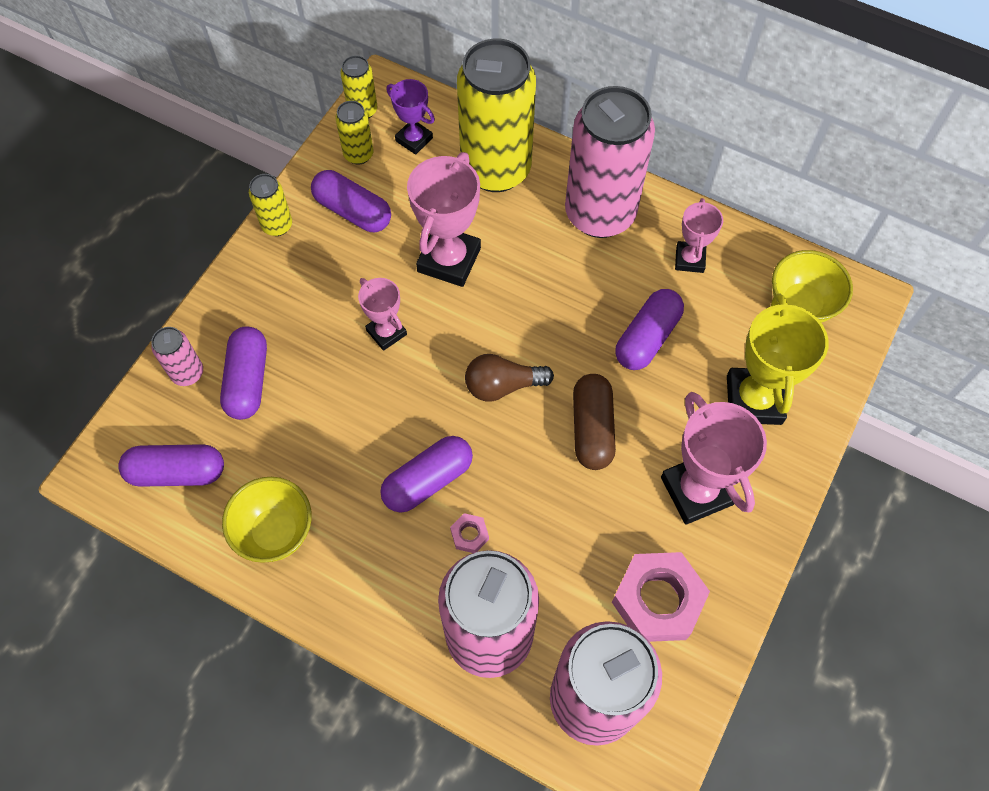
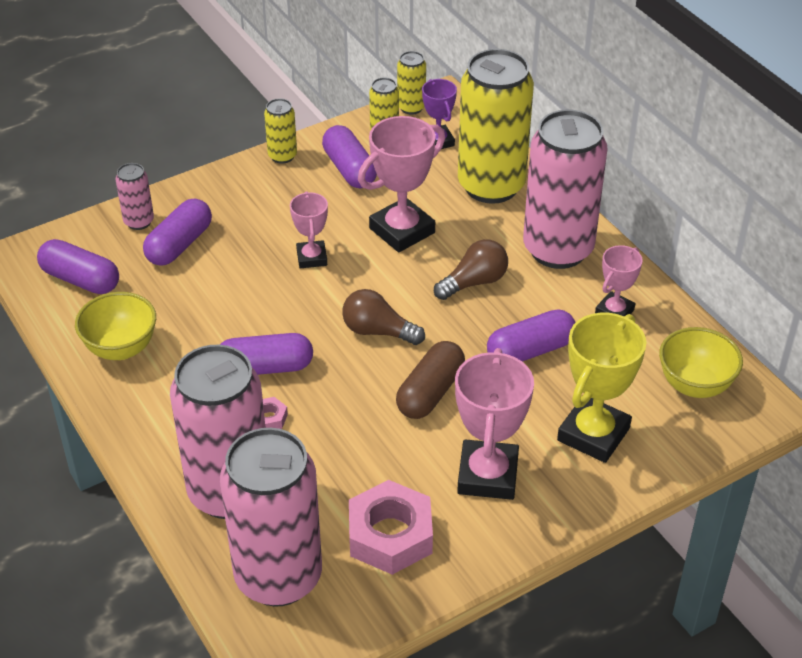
camera: 30 degrees right, 20 degrees down
(551, 287) = (474, 282): none -> brown light bulb

